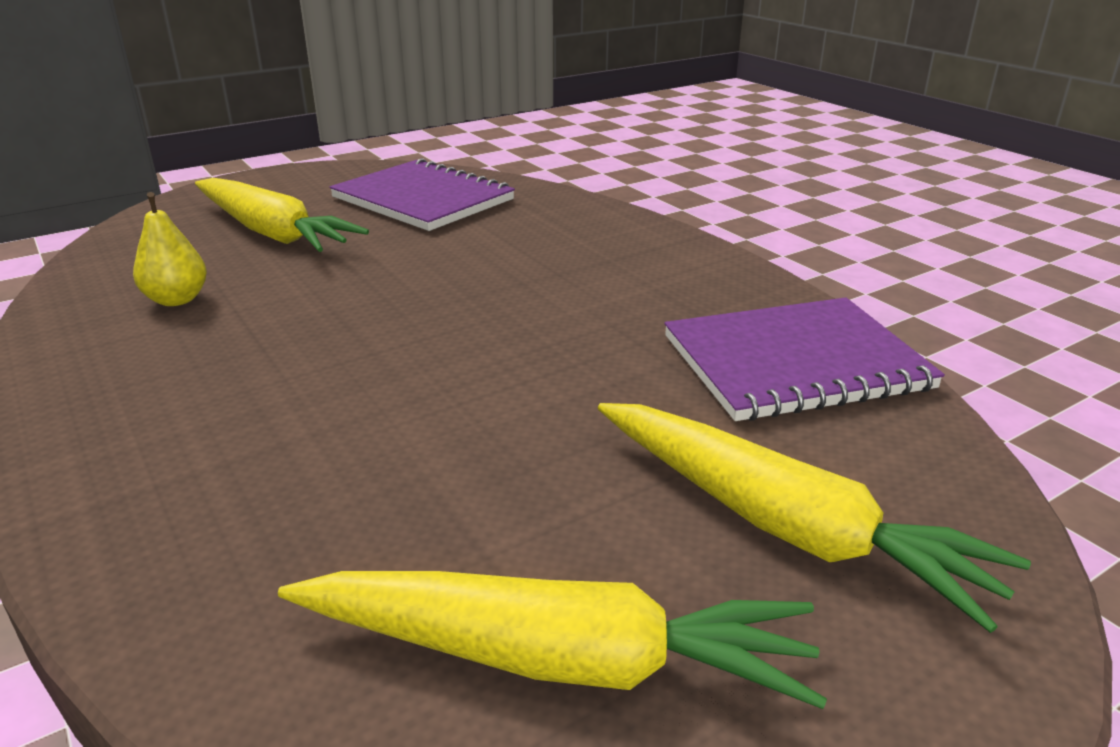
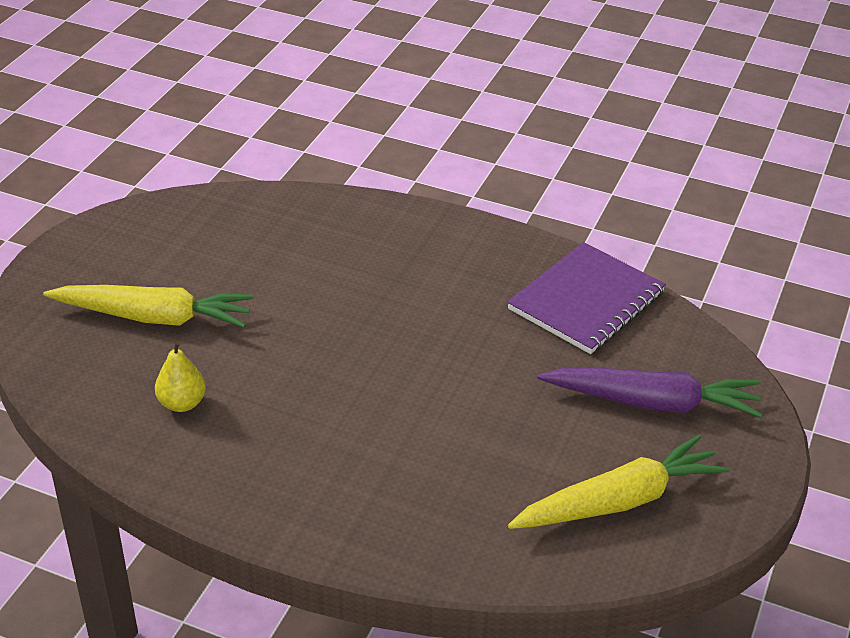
camera: 35 degrees left, 10 degrees up
(423, 199) = (218, 238): purple notebook -> none
(782, 525) = (652, 403): yellow carrot -> purple carrot

